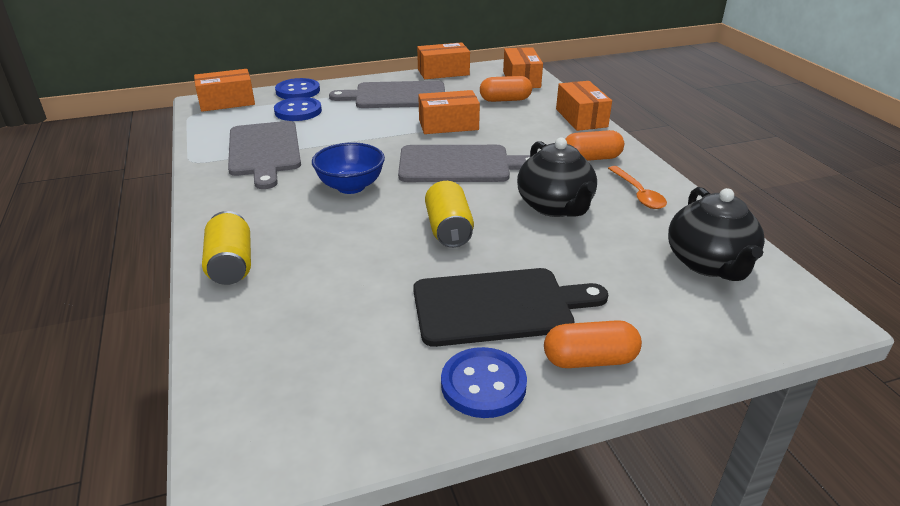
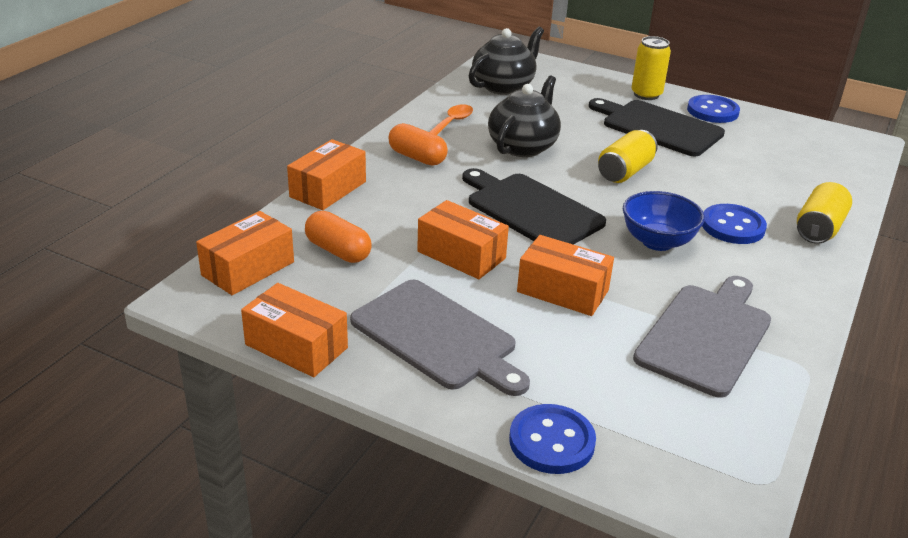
camera: 135 degrees left, 0 degrees up
(227, 102) = (687, 484): orange box -> orange box (563, 291)
(298, 111) = (600, 387): blue button -> blue button (732, 226)
(459, 164) = (531, 210): grey cutting board -> black cutting board
(589, 360) = (646, 94): orange capsule -> yellow can

